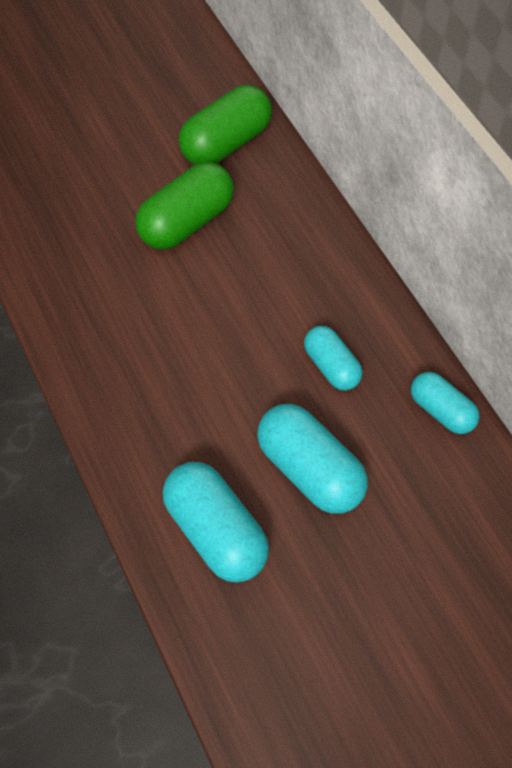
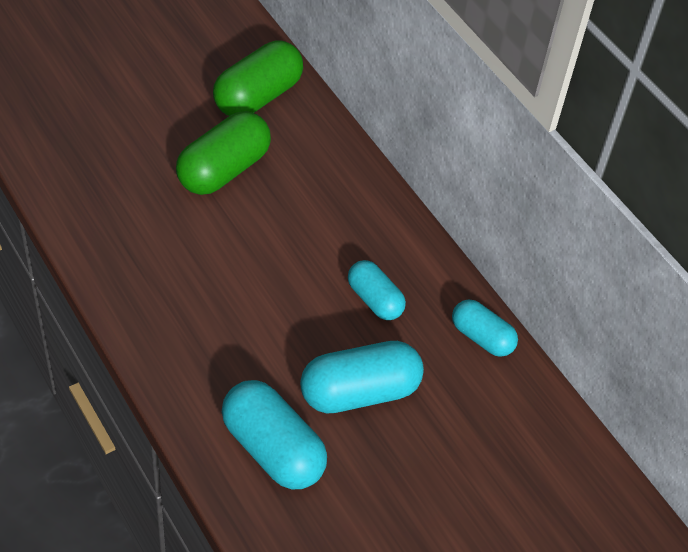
camera: 10 degrees left, 10 degrees down
(309, 469) = (359, 392): turquoise capsule -> turquoise capsule turned 60 degrees counterclockwise

